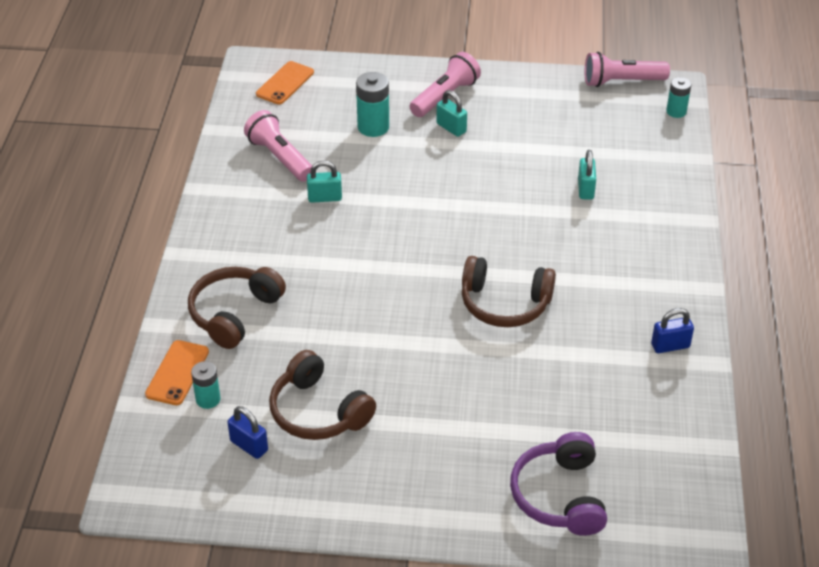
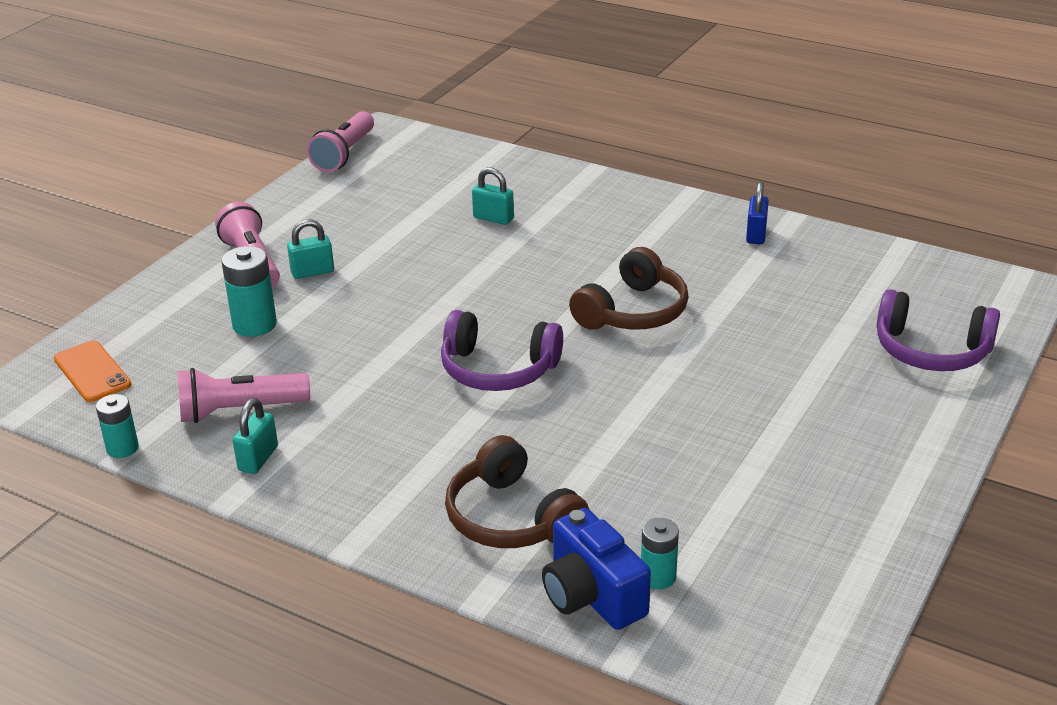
camera: 65 degrees left, 10 degrees down
(177, 373) = (592, 596): orange phone -> blue camera
(249, 446) = (759, 558): blue padlock -> none
(318, 411) = (729, 486): brown headphones -> none
(325, 198) = (352, 392): turquoise padlock -> turquoise padlock (258, 459)
(389, 256) = (498, 369): none -> purple headphones
(676, 112) = (421, 140): turquoise battery -> turquoise battery (122, 448)

